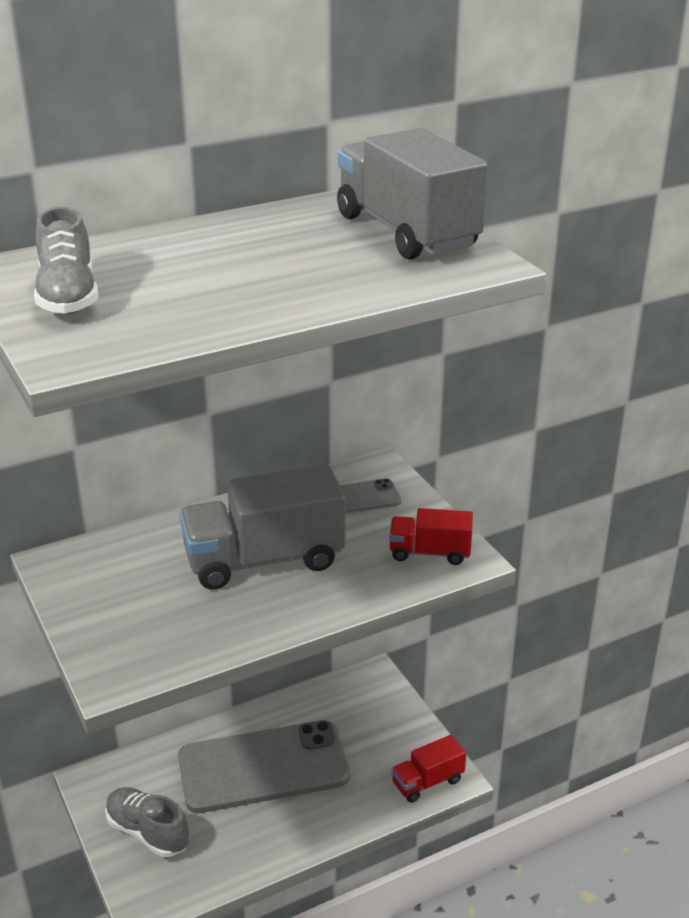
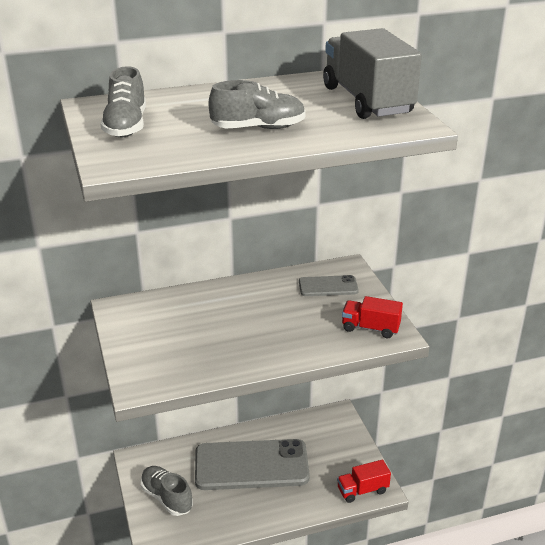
camera: 10 degrees right, 0 degrees up
(264, 560) = (255, 321): grey truck -> none
(265, 285) = (258, 128): none -> grey shoe

